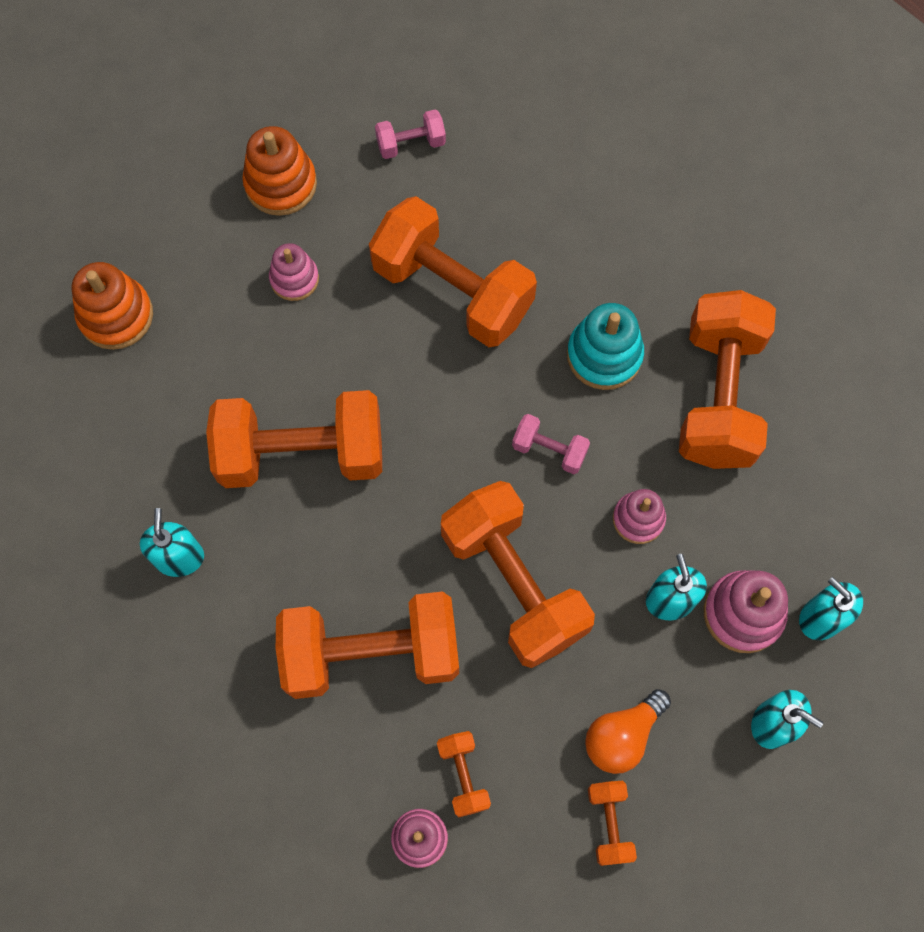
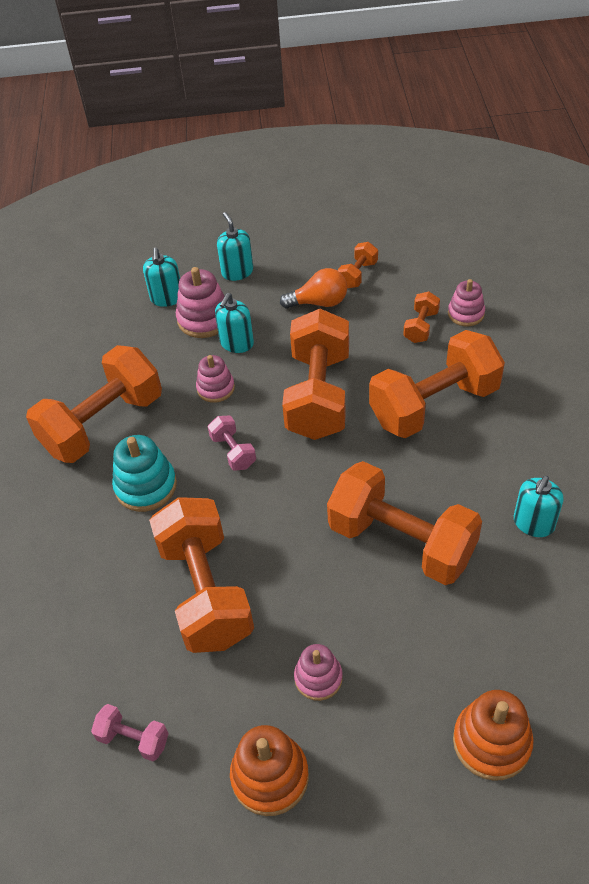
camera: 140 degrees left, 20 degrees down
(371, 653) = (434, 405): orange dumbbell -> orange dumbbell turned 60 degrees counterclockwise

